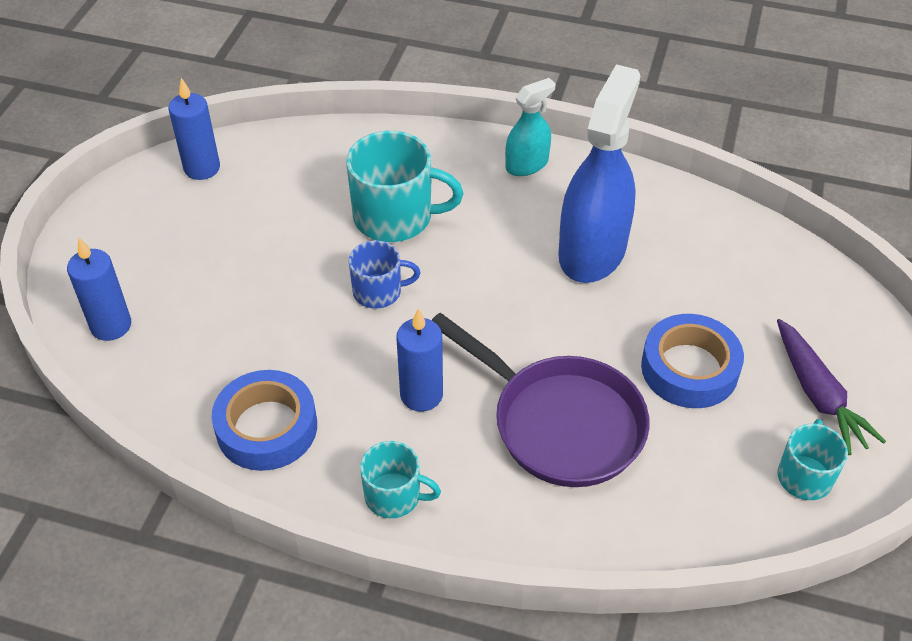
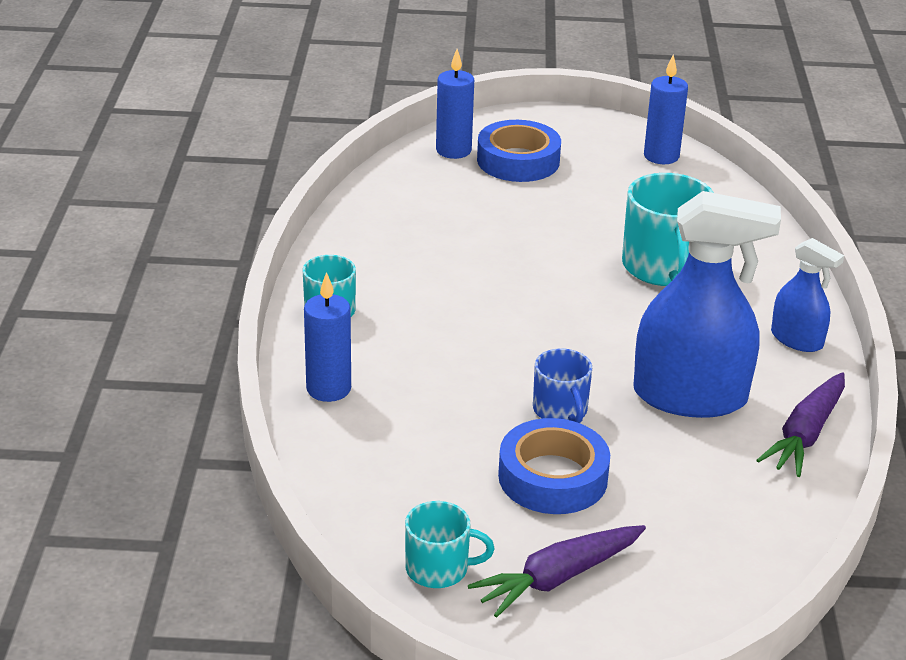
camera: 75 degrees right, 15 degrees down
(267, 427) = (378, 239): blue tape -> blue tape (518, 161)
(379, 291) = (559, 272): blue mug -> blue mug (560, 410)
(421, 395) = (445, 312): blue candle -> blue candle (328, 389)
(527, 164) = (796, 339): turquoise spray bottle -> blue spray bottle
(559, 423) = (445, 395): purple pan -> none
(653, 197) = (805, 434): none -> purple carrot

